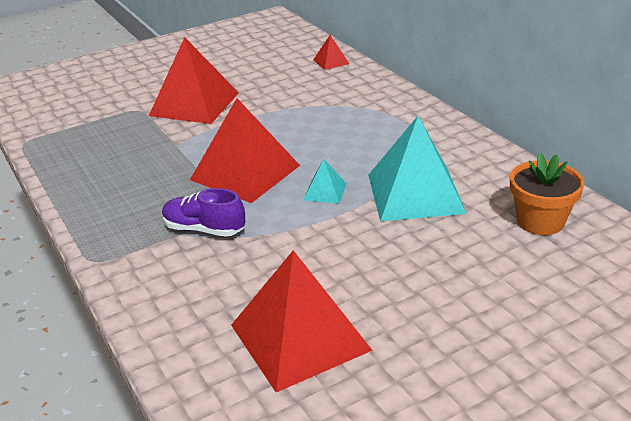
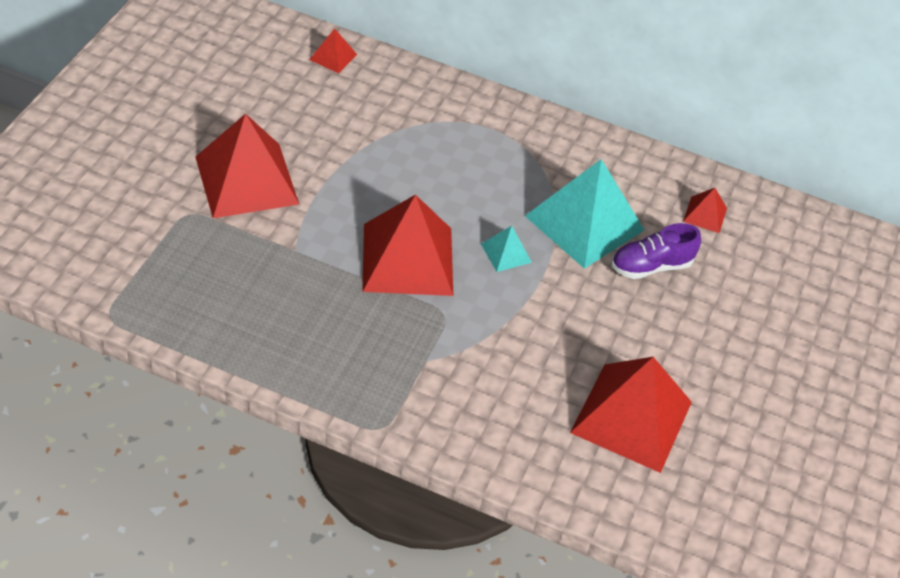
camera: 45 degrees left, 15 degrees up
(204, 229) = (443, 346): purple shoe -> purple shoe (651, 266)
(540, 221) = (705, 214): orange flower pot -> red pyramid

